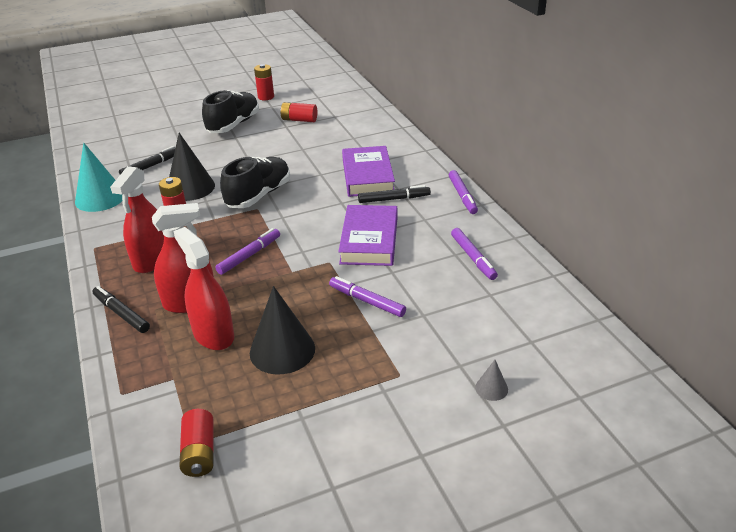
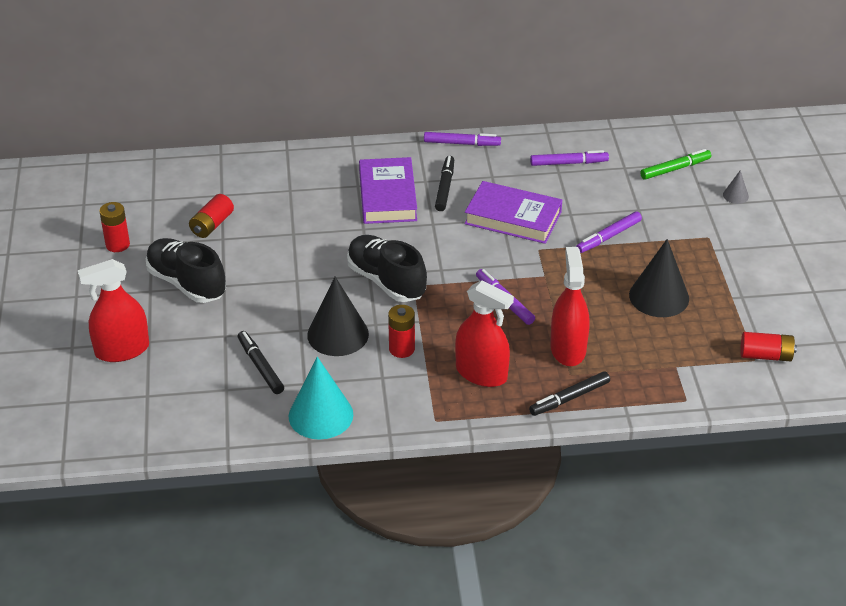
camera: 75 degrees left, 5 degrees up
(213, 334) = (624, 337): red spray bottle -> red spray bottle (122, 350)
(367, 176) = (387, 196): purple book -> purple book turned 75 degrees clockwise
(512, 331) = (675, 169): none -> green marker

